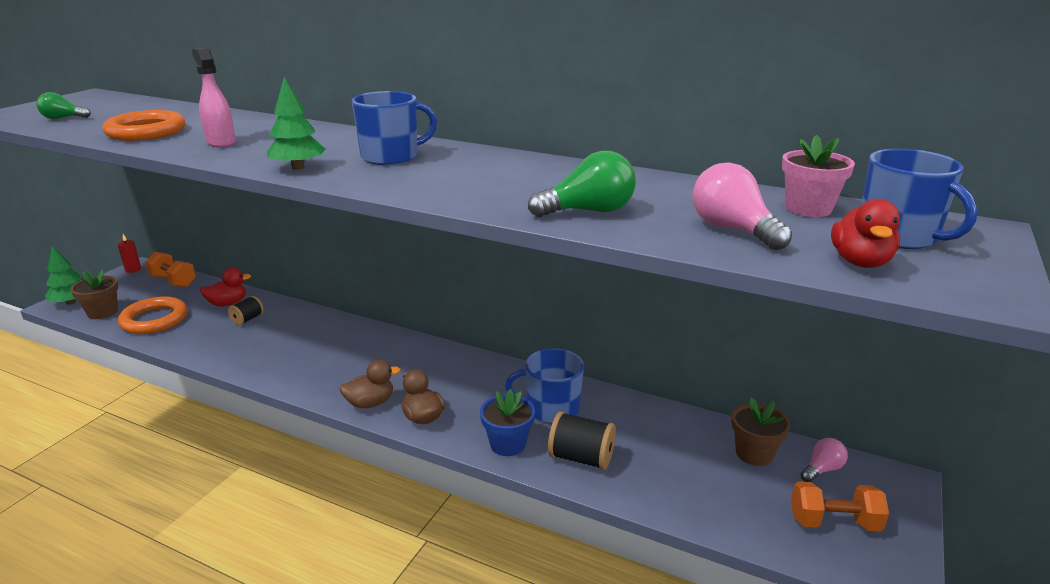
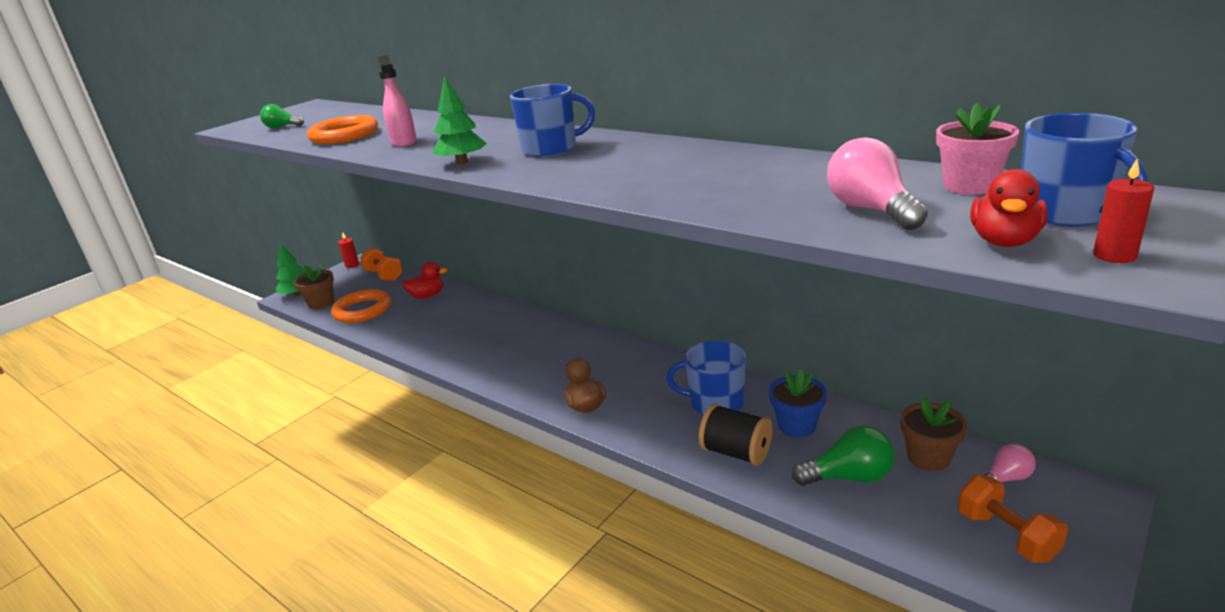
camera: 15 degrees right, 0 degrees up
(247, 319) = (442, 310): black spool -> none
(370, 403) = (539, 391): brown duck -> none
(508, 444) = (664, 435): blue flower pot -> blue flower pot (797, 426)
(588, 211) = (723, 195): green light bulb -> green light bulb (849, 477)
(834, 522) = (1006, 535): orange dumbbell -> orange dumbbell turned 45 degrees clockwise
(954, 276) = (1114, 255): none -> red candle

